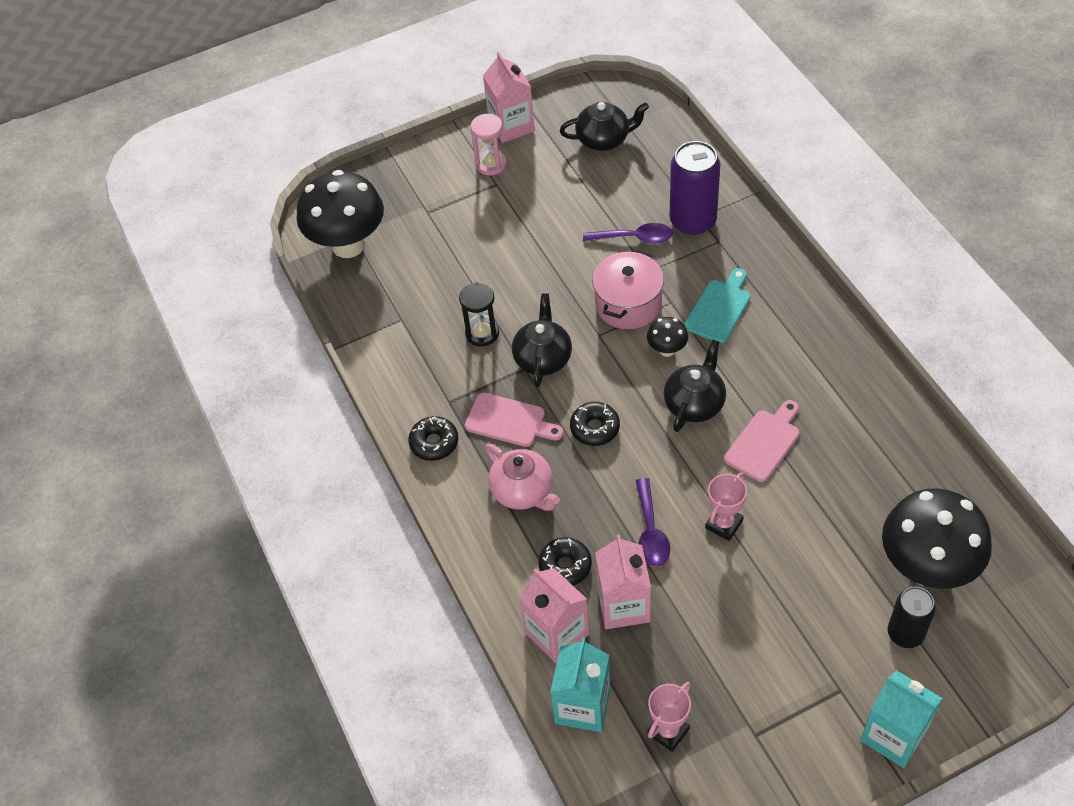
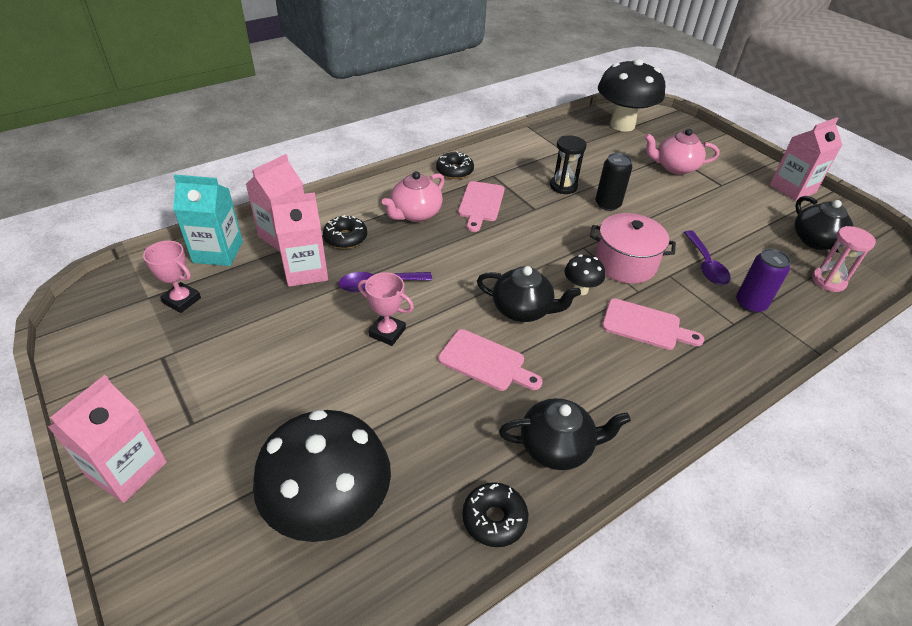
camera: 75 degrees right, 10 degrees down
(455, 217) = (675, 167): none -> pink teapot
(491, 164) = (741, 181): pink hourglass -> pink hourglass (828, 281)
(543, 358) = (548, 217): black teapot -> black teapot (557, 447)
(595, 428) = (482, 248): black donut -> black donut (494, 519)
(693, 221) = (750, 304): purple can -> purple can, size x0.64
(719, 308) = (645, 325): turquoise cutting board -> pink cutting board
(893, 735) = (127, 470): turquoise carton -> pink carton
(905, 633) = (247, 485): black can -> black can (607, 204)

